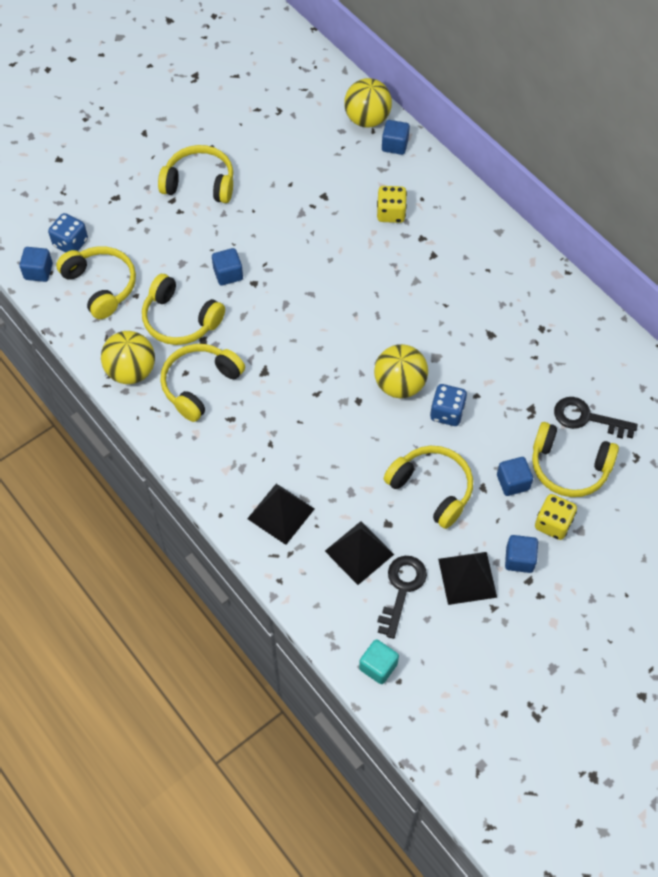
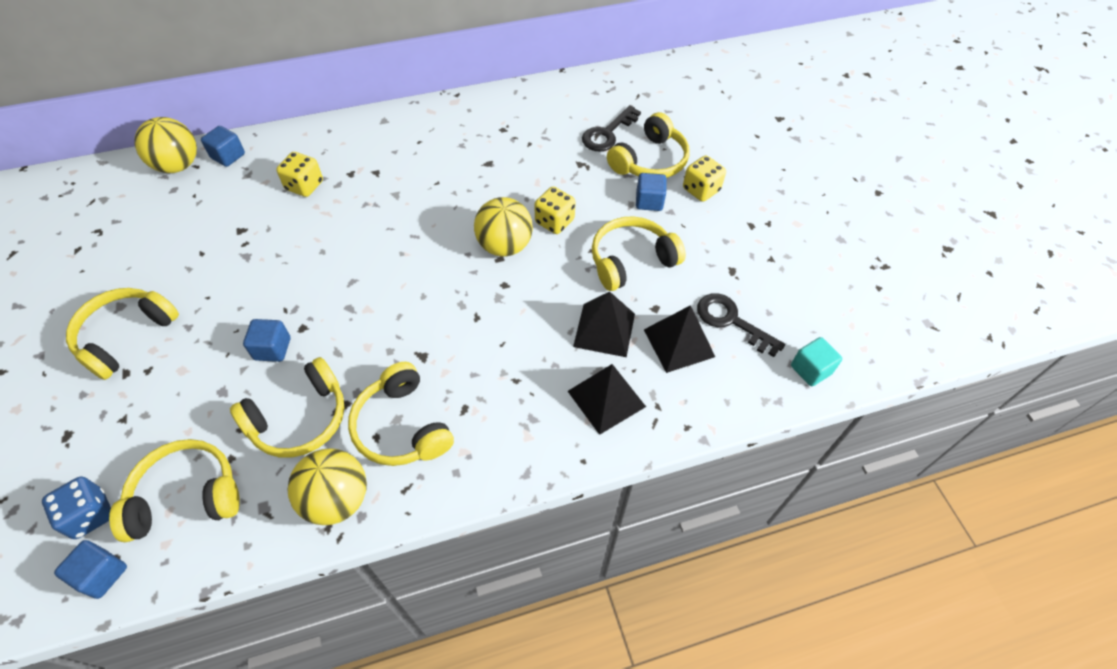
camera: 70 degrees left, 5 degrees down
(447, 413) = (554, 221): blue dice -> yellow dice
(467, 578) = (735, 267): black pyramid -> black pyramid (604, 330)
(519, 559) = (728, 224): blue cube -> none

